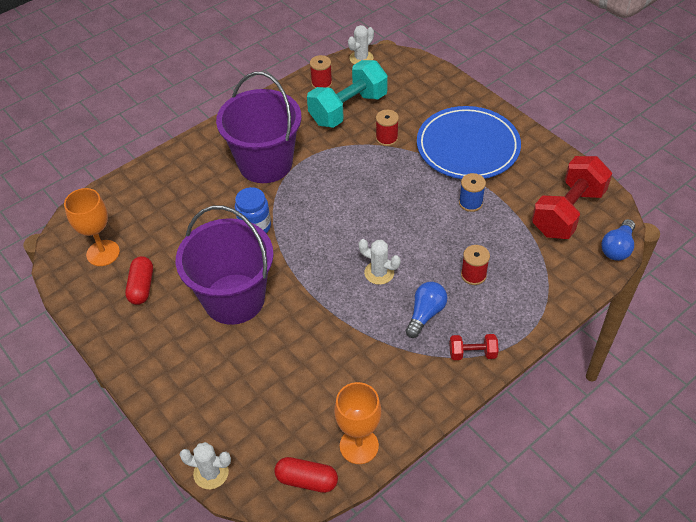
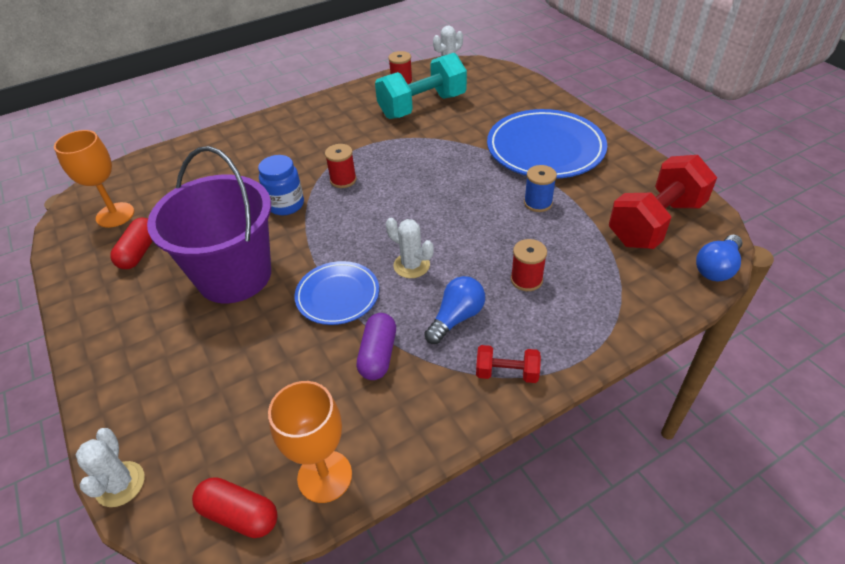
camera: 10 degrees right, 5 degrees down
(211, 473) = (120, 484): white cactus -> white cactus turned 60 degrees clockwise
(265, 163) = (319, 147): purple bucket -> none
(326, 306) = (337, 295): none -> blue plate
(372, 351) = (378, 355): none -> purple capsule
(387, 138) = (456, 134): red spool -> red spool (343, 180)

